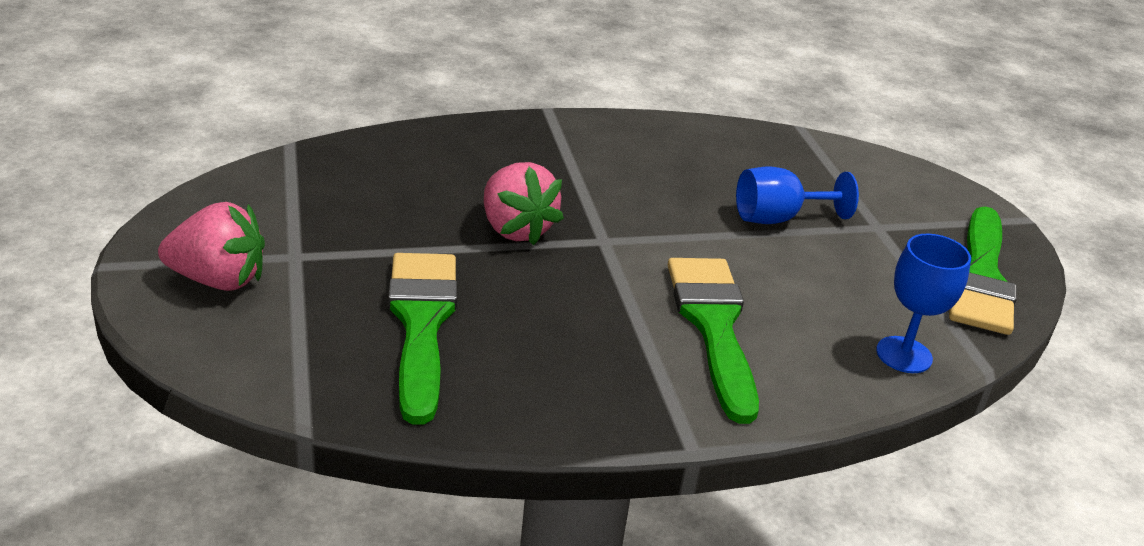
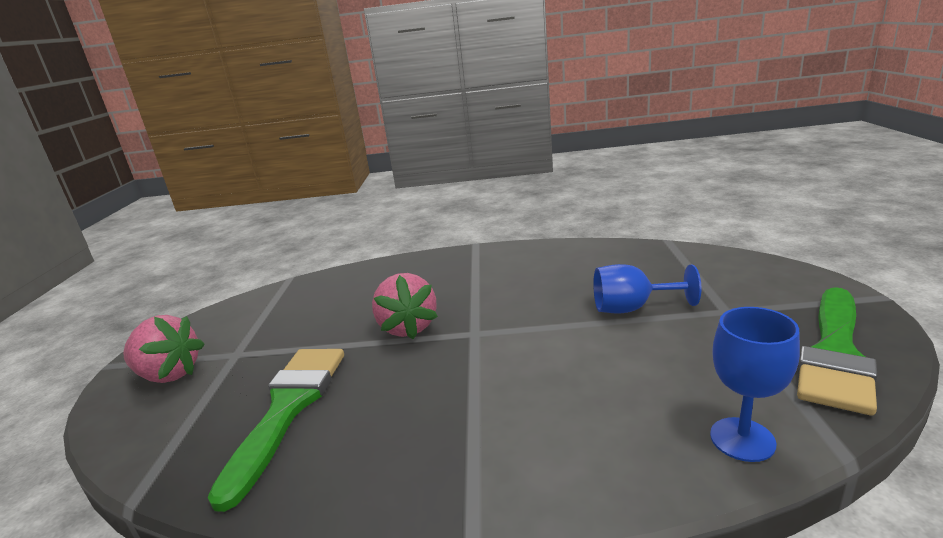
camera: 20 degrees right, 10 degrees down
(713, 326) = (542, 408): green brush -> none

